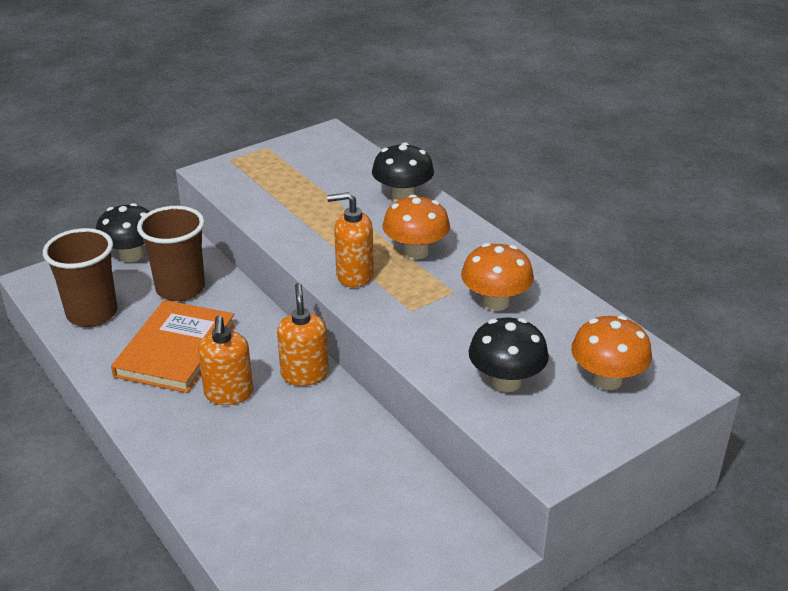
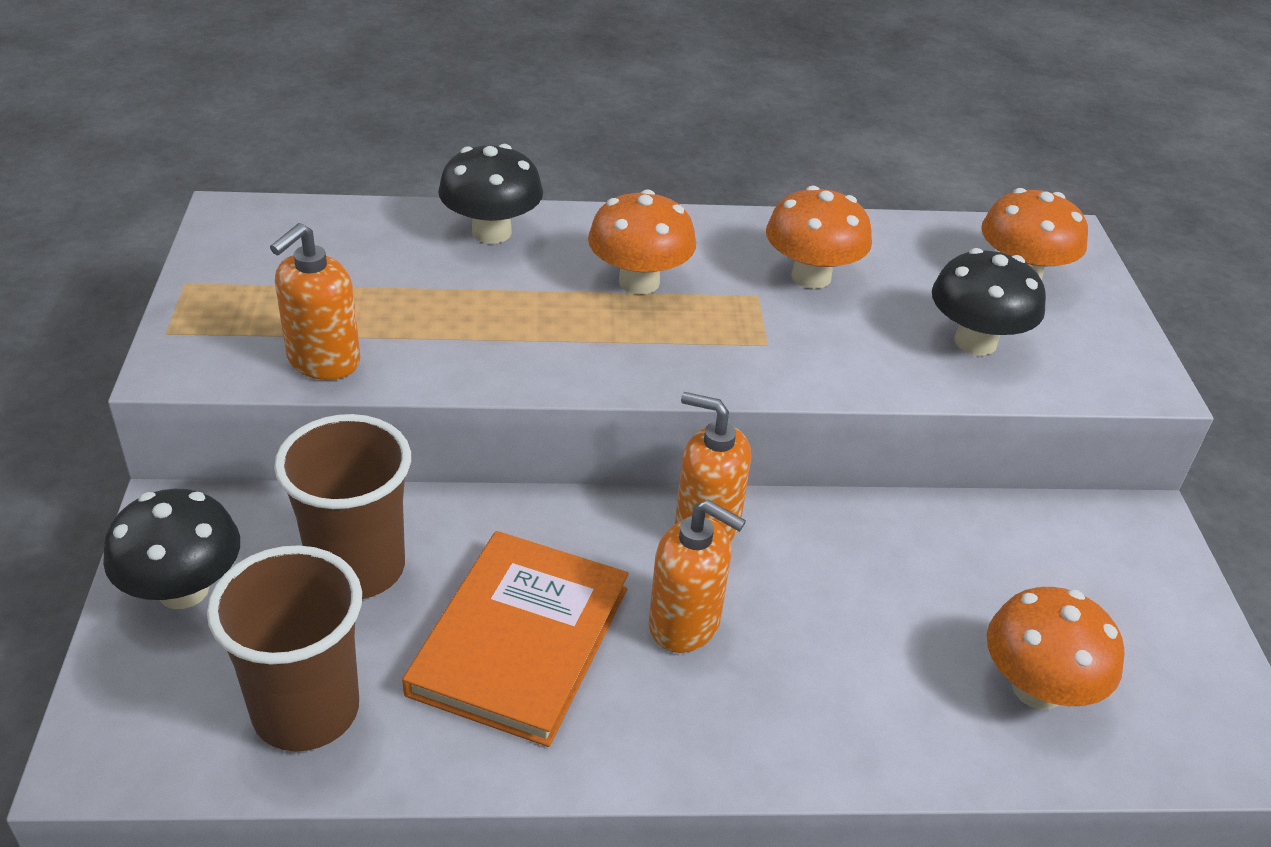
camera: 60 degrees left, 5 degrees up
(176, 350) = (520, 640): orange book -> orange book turned 60 degrees clockwise
(290, 536) = (1037, 688): none -> orange mushroom
(354, 275) = (640, 354): orange soap dispenser -> orange soap dispenser (323, 361)

